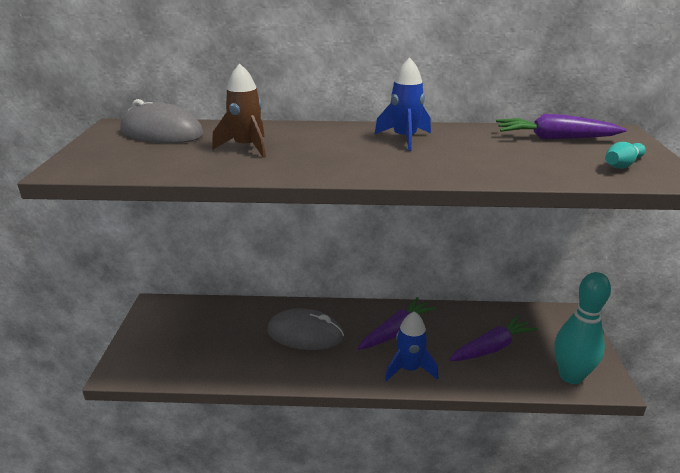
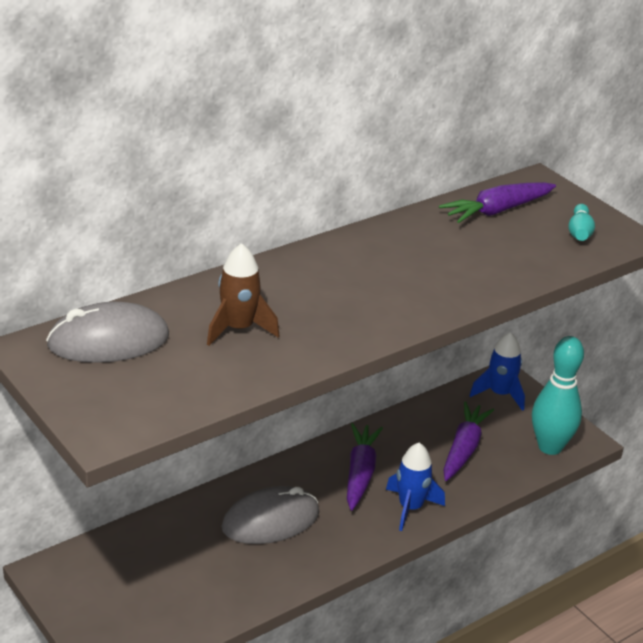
camera: 40 degrees left, 5 degrees up
(404, 139) = (371, 258): blue rocket -> blue rocket (500, 394)

